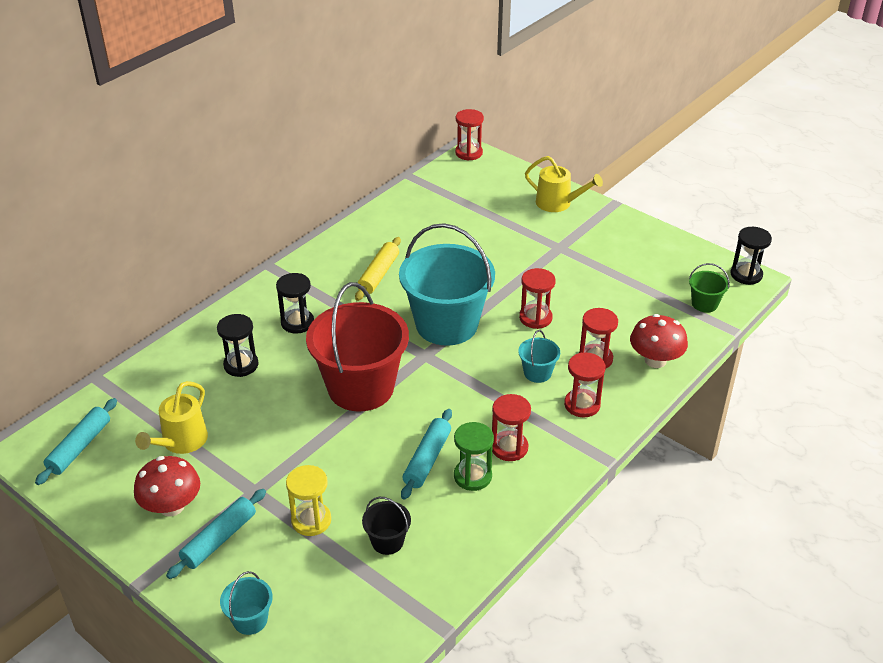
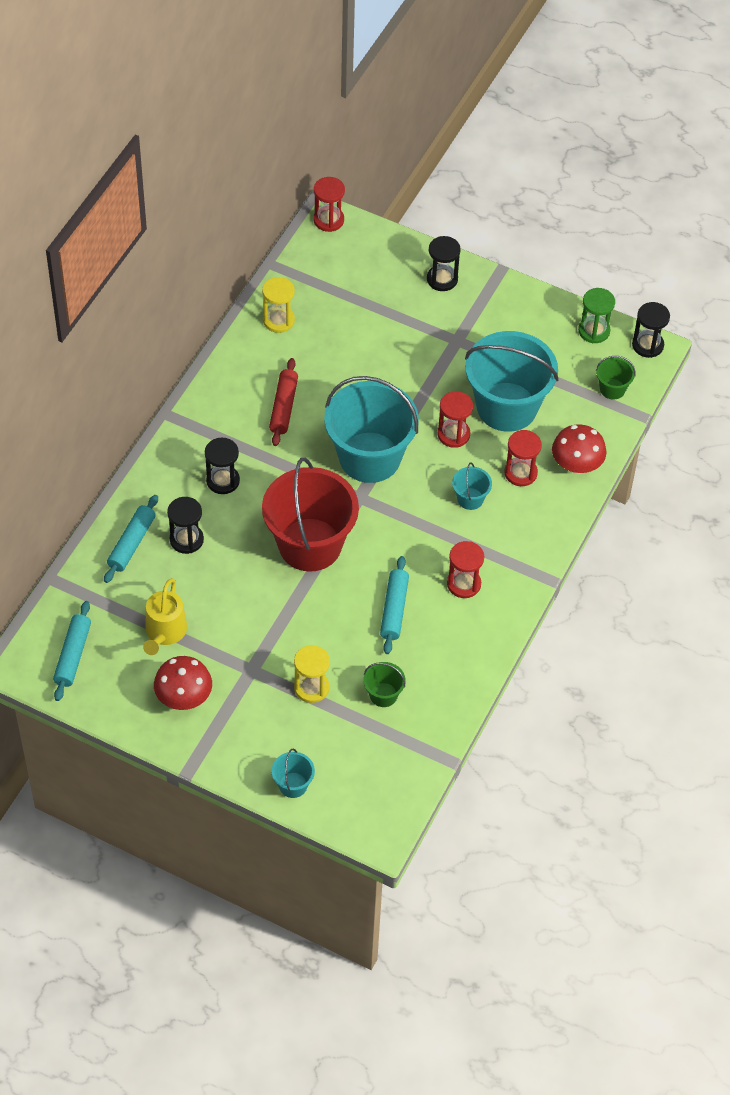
camera: 15 degrees left, 15 degrees up
(219, 539) = (238, 720): turquoise rolling pin -> turquoise rolling pin (131, 543)
(379, 274) = (284, 407): yellow rolling pin -> red rolling pin
(387, 541) = (383, 695): black bucket -> green bucket
(399, 213) = (278, 320): none -> yellow hourglass
(472, 476) = (439, 619): green hourglass -> green hourglass (594, 331)
(558, 203) = (442, 279): yellow watering can -> black hourglass
(582, 405) = (518, 527): red hourglass -> none
(594, 303) = (507, 407): none -> turquoise bucket

